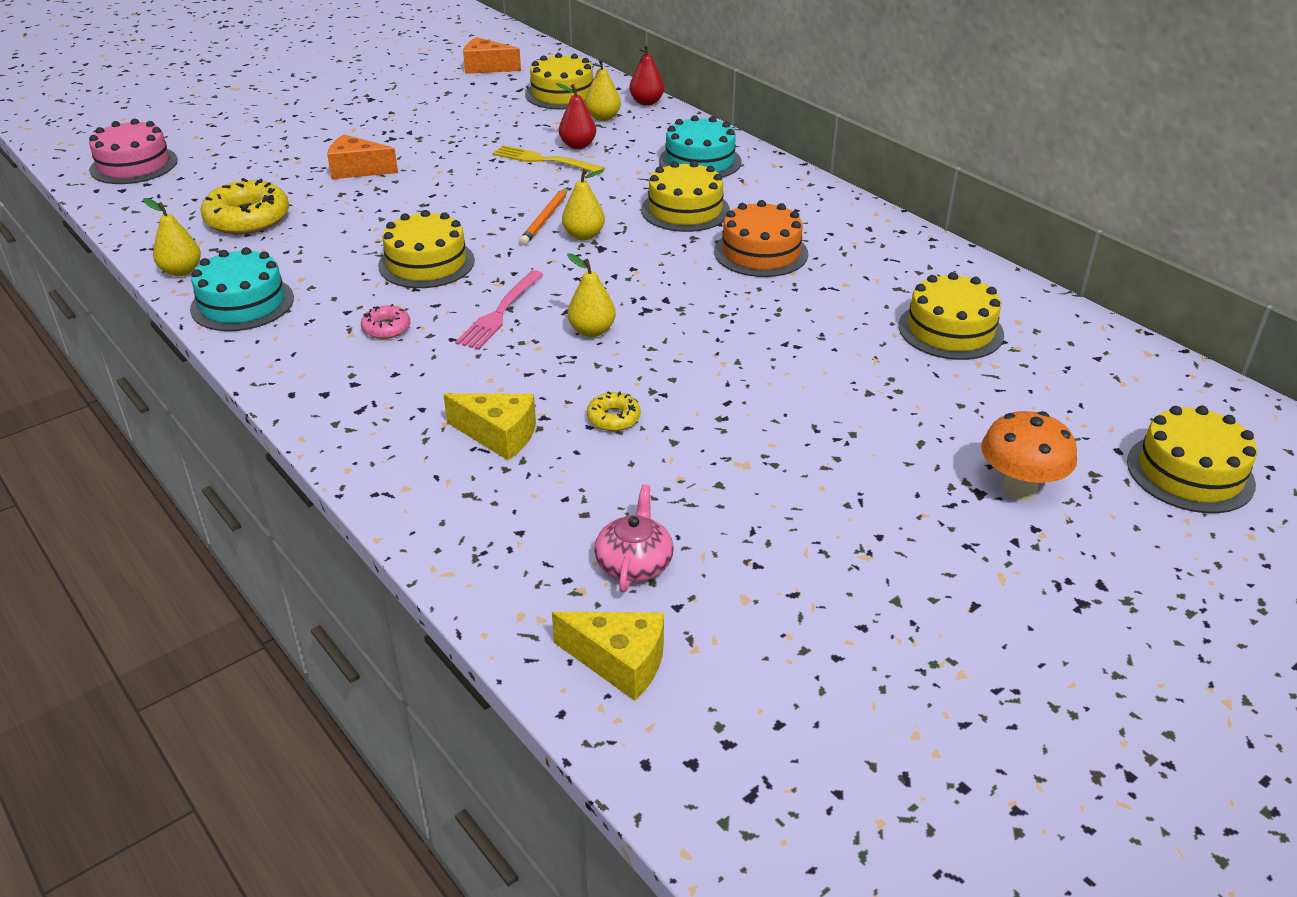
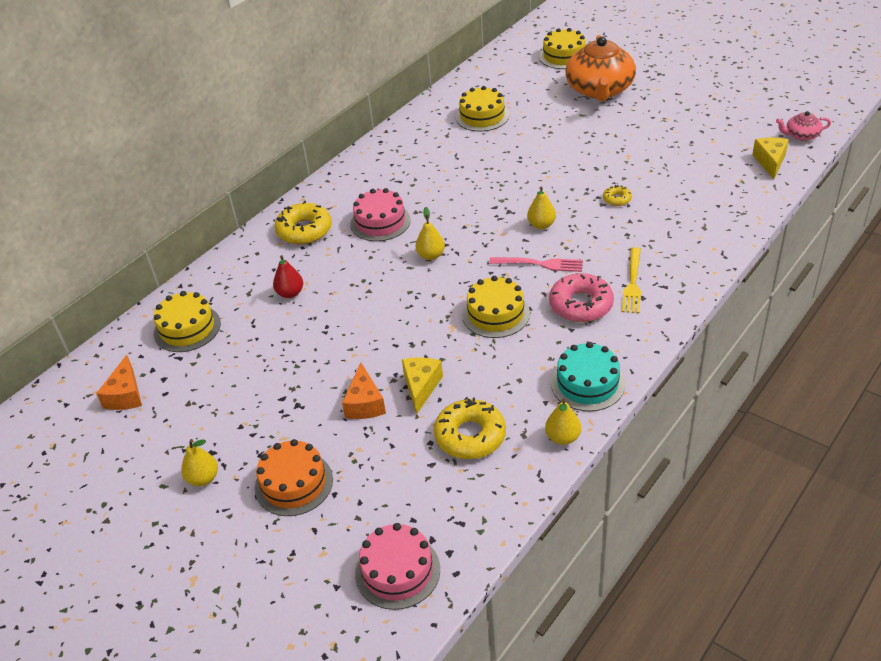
camera: 100 degrees left, 5 degrees up
(386, 328) = (581, 305): pink donut -> pink donut, size x1.99
(499, 435) = (654, 231): yellow cheese -> yellow cheese (421, 387)
(544, 160) = (321, 303): yellow fork -> yellow fork (632, 283)
(545, 219) = (414, 278): orange pencil -> none
(603, 118) = (234, 293): yellow pear -> yellow pear (203, 478)
(634, 563) = (713, 170): pink teapot -> pink teapot (801, 135)
(646, 102) = (200, 277): red pear -> none
(685, 210) = (380, 222): yellow cake -> pink cake
(700, 161) = (304, 230): turquoise cake -> yellow donut
(761, 252) = (425, 184): orange cake -> orange cake (294, 483)
(1019, 489) = (599, 90): orange mushroom -> orange teapot

